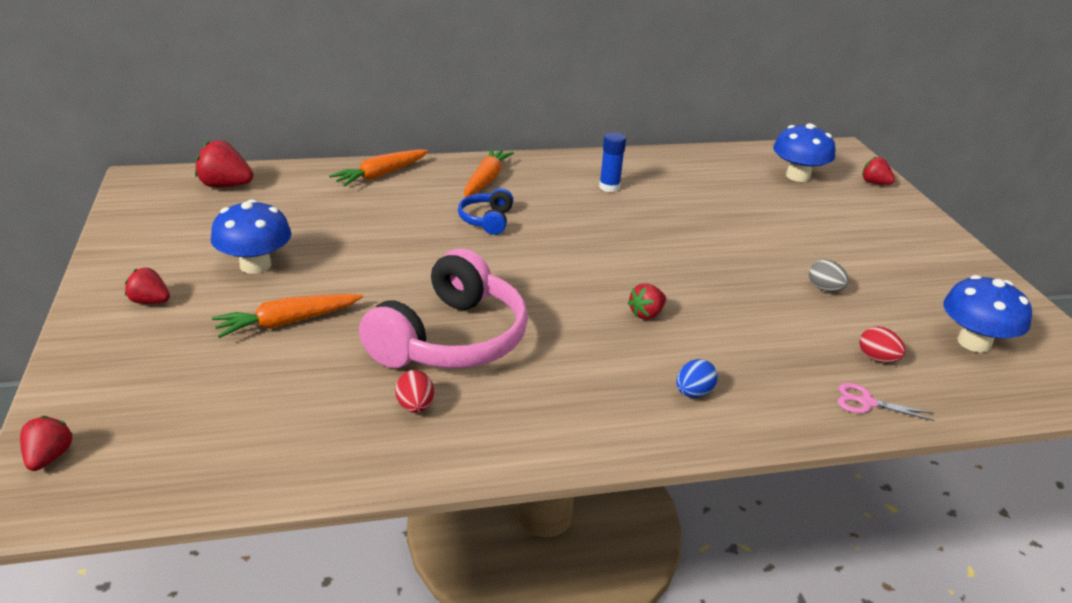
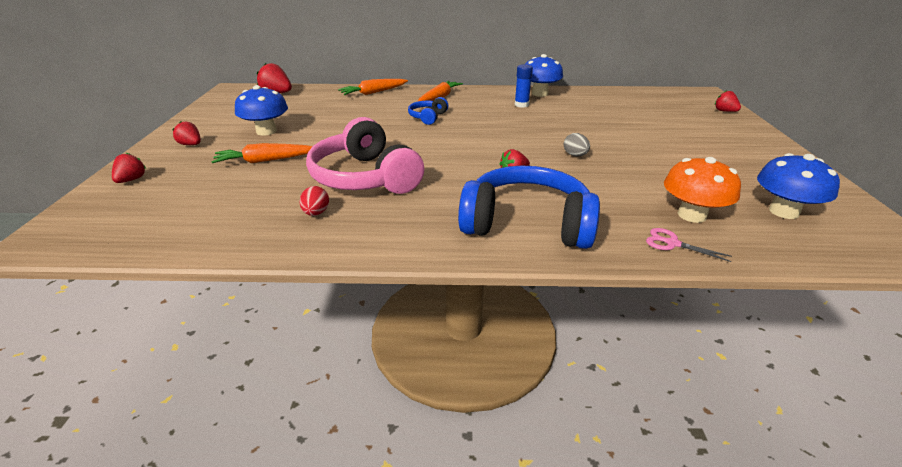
camera: 15 degrees right, 0 degrees up
(49, 457) = (67, 219): red strawberry -> red strawberry (131, 180)
(451, 339) = (365, 177): pink headphones -> pink headphones turned 105 degrees clockwise
(693, 393) = (527, 224): blue egg -> blue headphones
(798, 176) = (664, 105): blue mushroom -> blue mushroom (539, 94)
(824, 289) = (662, 169): grey egg -> grey egg (575, 155)
(877, 358) = (692, 215): red egg -> orange mushroom

